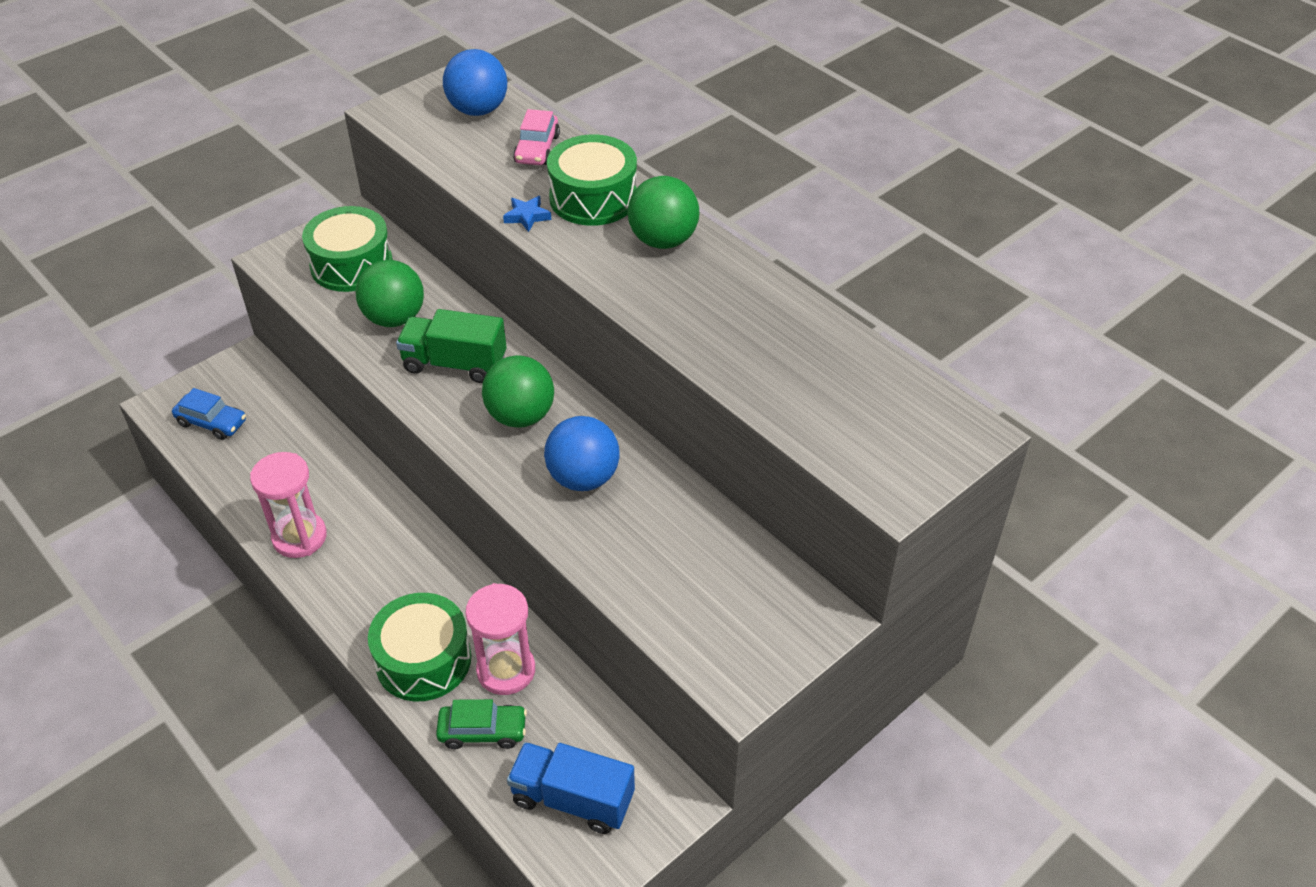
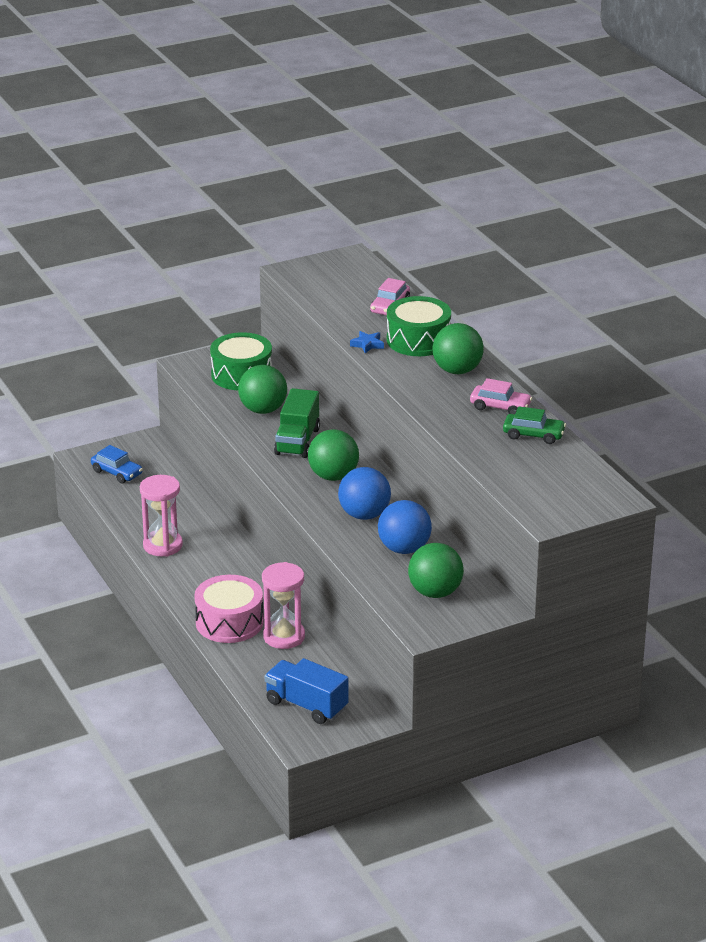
camera: 15 degrees right, 15 degrees down
(423, 660) = (229, 622): green drum -> pink drum
(455, 364) = (297, 441): green truck -> green truck turned 105 degrees counterclockwise
(478, 110) = (356, 278): blue ball -> blue ball (404, 549)
(483, 731) = (258, 663): green car -> green car (533, 435)
(728, 606) = (435, 592): none -> green ball
(744, 293) = (500, 407): none -> pink car

